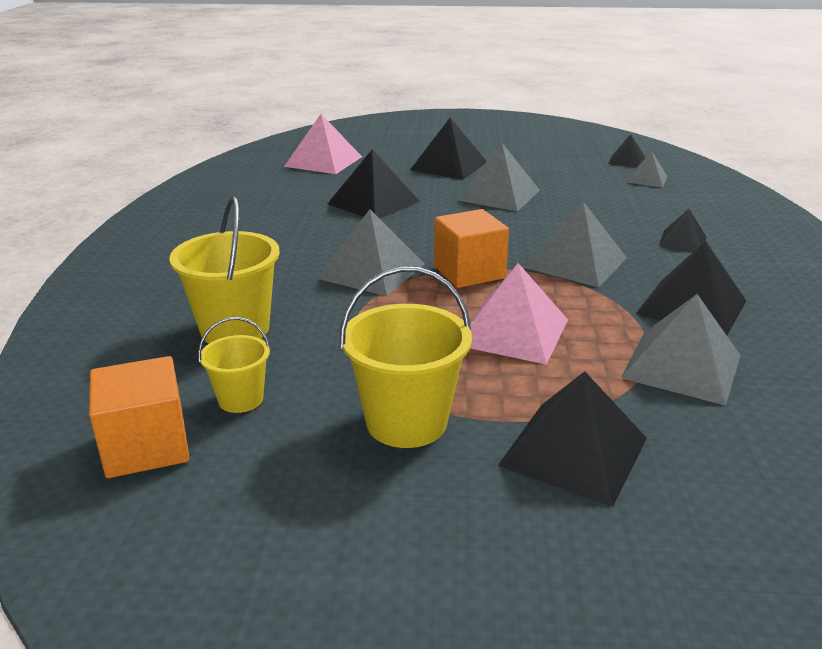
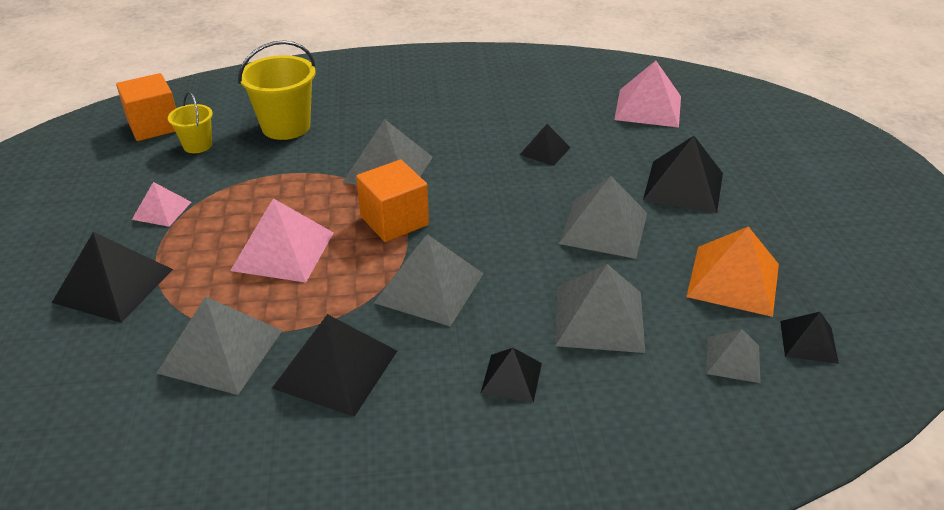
camera: 80 degrees right, 10 degrees up
(373, 202) = (545, 151): black pyramid -> black pyramid, size x0.57
(406, 422) = (162, 210): yellow bucket -> pink pyramid
(566, 168) = (733, 280): none -> orange pyramid
(610, 208) = (599, 318): none -> grey pyramid

